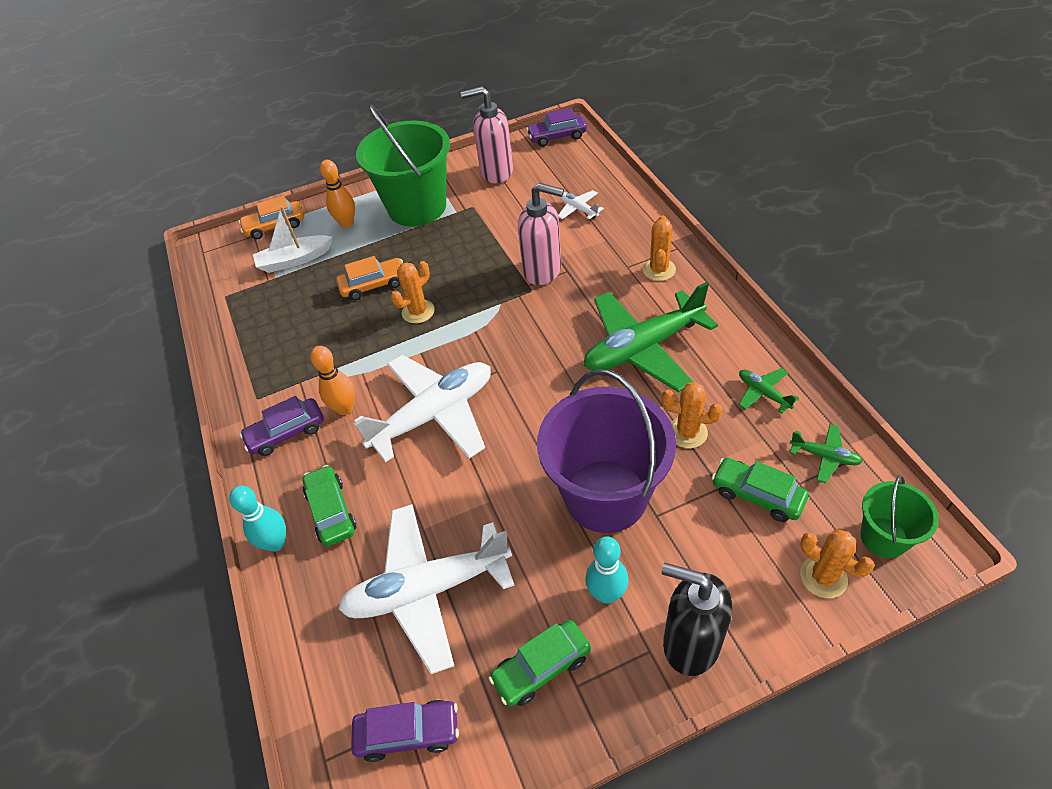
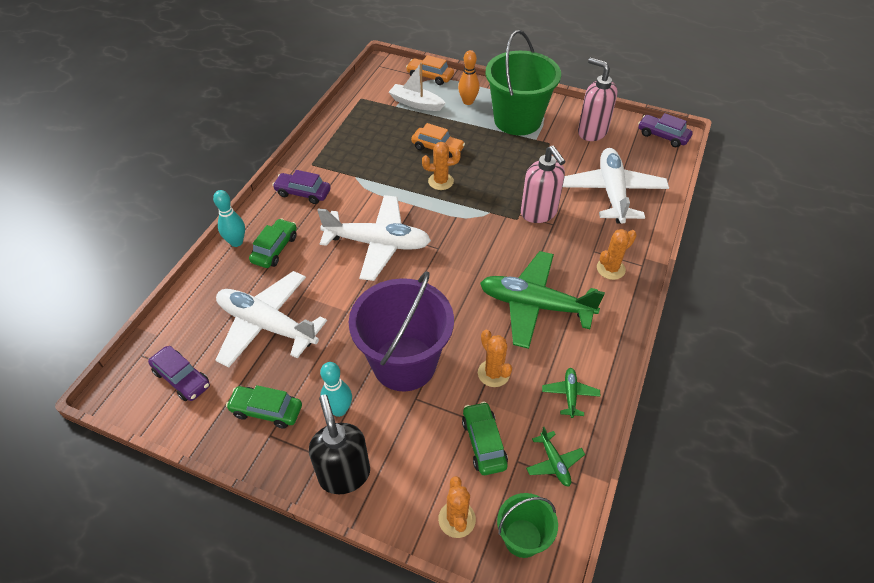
camera: 40 degrees right, 0 degrees up
(344, 408) = (342, 203): orange bowling pin -> none
(578, 209) = (612, 192): white plane -> white plane, size x2.34

